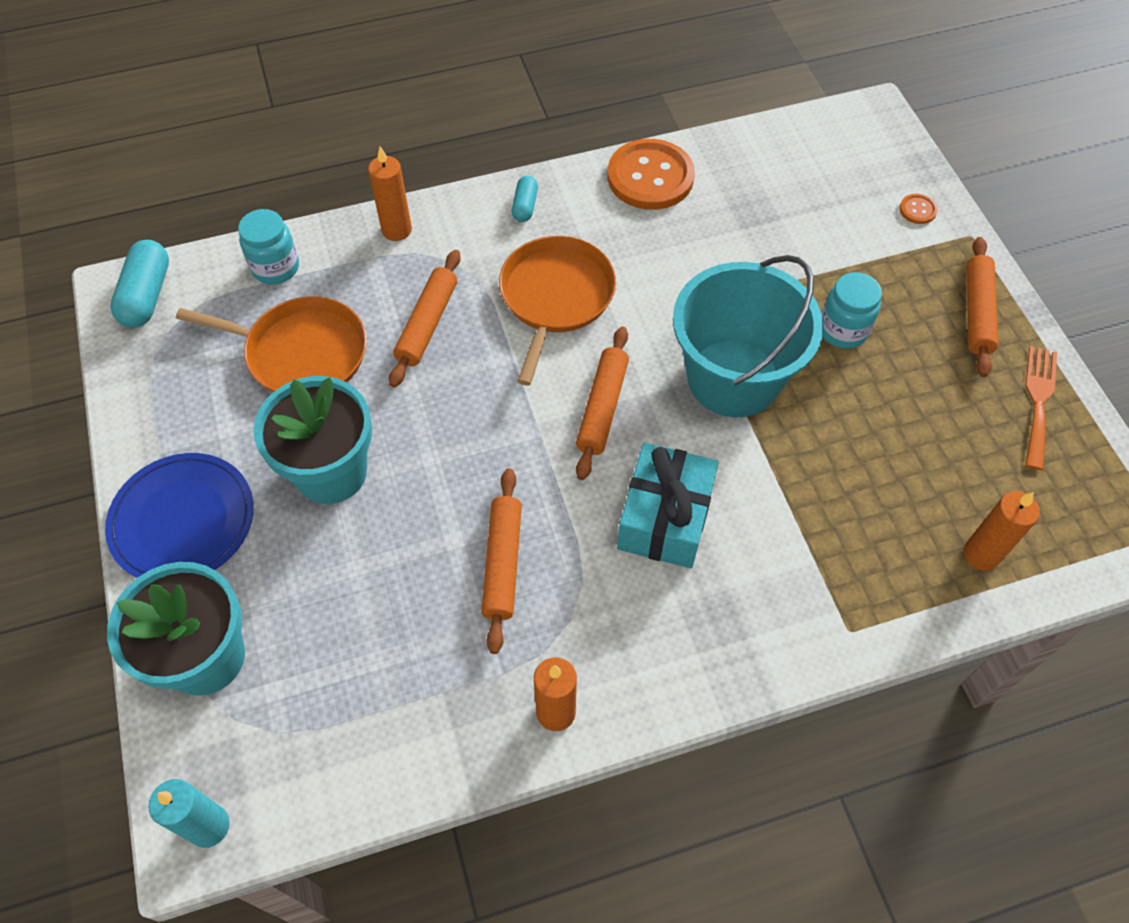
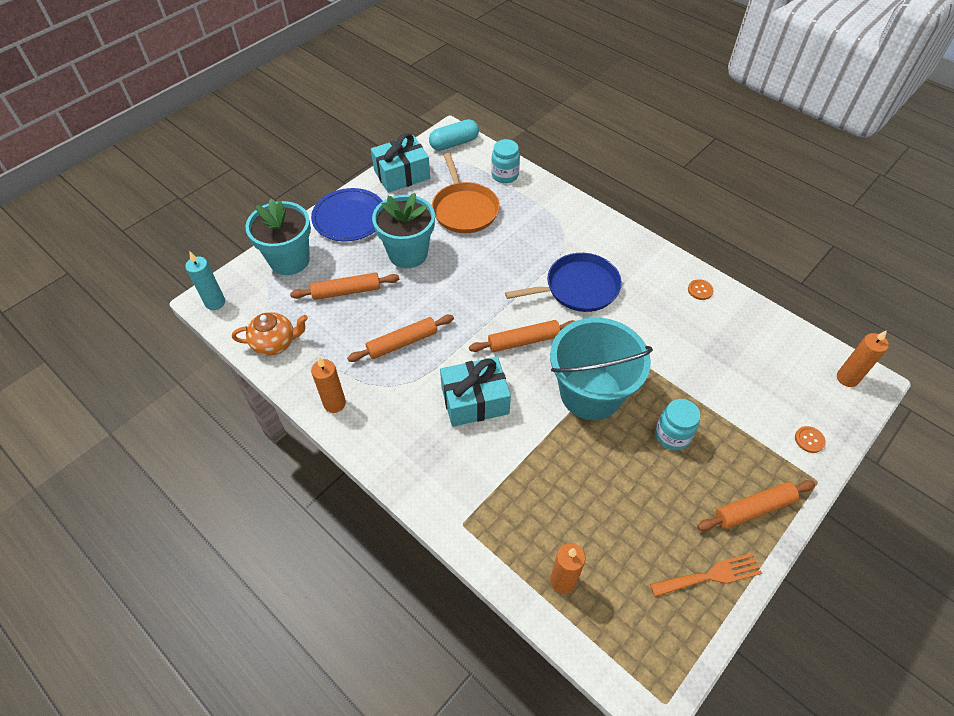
camera: 60 degrees right, 5 degrees down
(151, 399) = (402, 174): none -> turquoise gift
(375, 755) = (275, 343): none -> orange teapot
(397, 230) = (565, 205): orange candle -> orange candle (847, 378)
(427, 324) = (518, 245): orange rolling pin -> orange rolling pin (346, 291)
(525, 206) = (627, 246): turquoise capsule -> none
(555, 297) = (578, 288): orange pan -> blue pan
(650, 177) = (700, 290): orange button -> orange button, size x0.42

